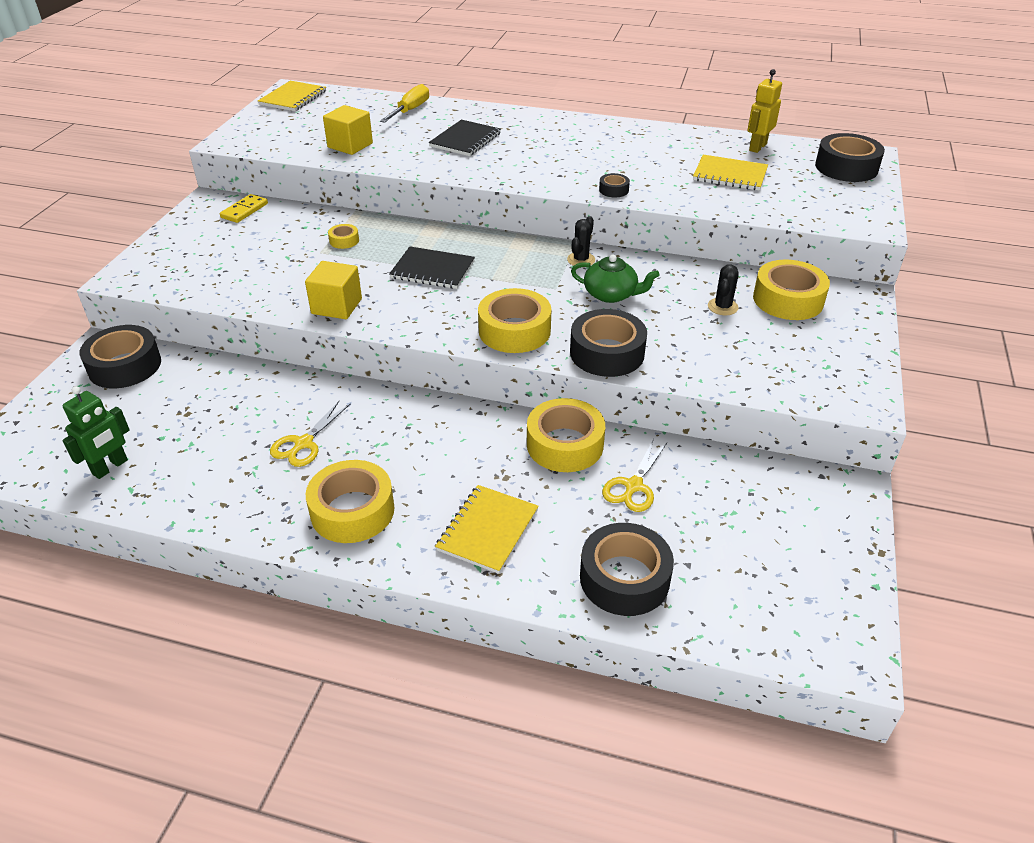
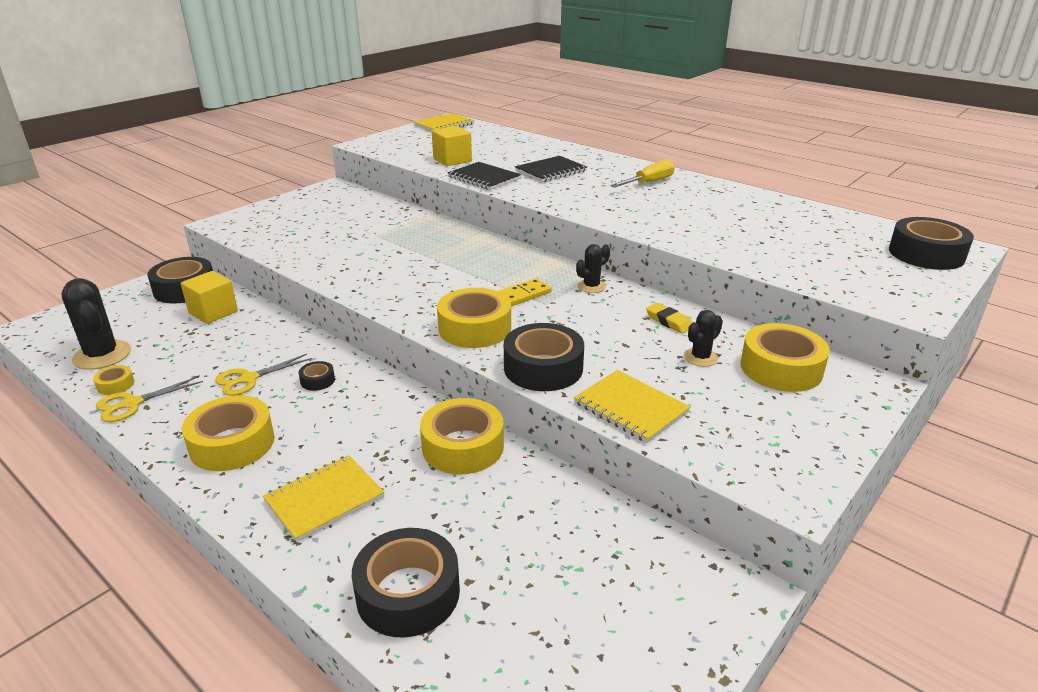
camera: 25 degrees right, 10 degrees down
(110, 467) = (102, 355): green robot -> black cactus
(244, 210) = (350, 197): yellow domino -> yellow domino (523, 295)
(336, 306) = (347, 275): yellow cube -> yellow cube (213, 312)
(344, 241) = (402, 231): yellow tape -> yellow tape (115, 385)
(410, 110) = (527, 145): yellow screwdriver -> yellow screwdriver (649, 182)
(432, 270) = (451, 266): black notebook -> black notebook (484, 178)
(611, 294) = (594, 320): green teapot -> none
(613, 190) = (648, 228): black tape -> black tape (317, 380)
(633, 486) = (495, 506): yellow scissors -> yellow scissors (132, 404)
(673, 279) = (669, 321): none -> yellow eraser
(730, 175) = (782, 237): yellow notebook -> yellow notebook (630, 408)
(757, 147) = (835, 221): yellow robot -> none

